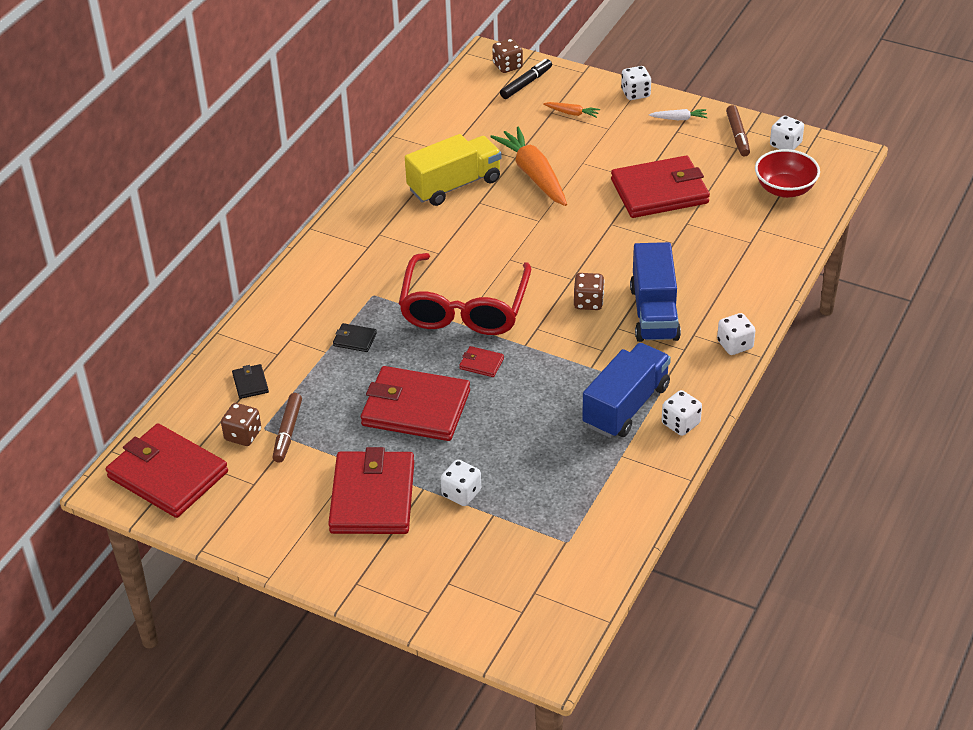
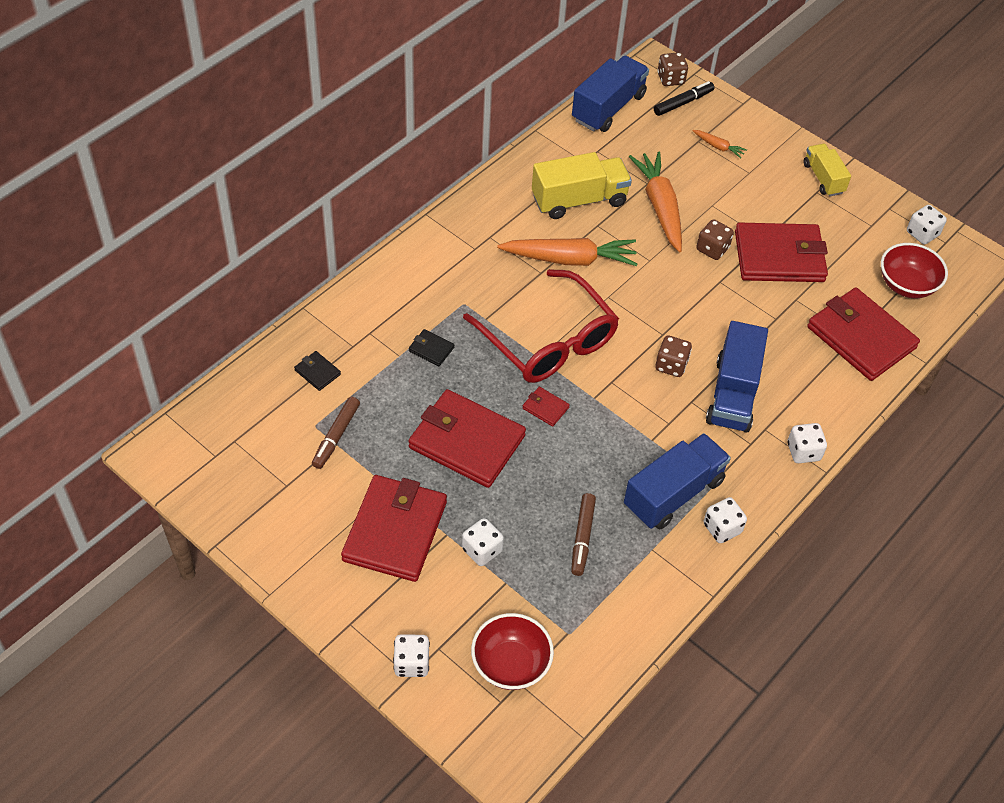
camera: 10 degrees right, 10 degrees up
(167, 474) = (209, 453): red wallet -> red wallet (861, 337)
(243, 435) = (293, 428): brown dice -> brown dice (712, 249)
(250, 383) = (317, 372): black wallet -> black wallet turned 45 degrees counterclockwise
(456, 102) = (608, 108): none -> blue truck
(462, 236) = (570, 259): none -> orange carrot
(464, 307) = (548, 340): red glasses -> red glasses turned 60 degrees counterclockwise
(521, 579) = (511, 664): none -> red bowl
(635, 93) = (788, 139): white dice -> white dice (411, 663)
(679, 119) = (823, 178): white carrot -> yellow truck
(737, 135) = (876, 211): brown marker -> brown marker (582, 537)

